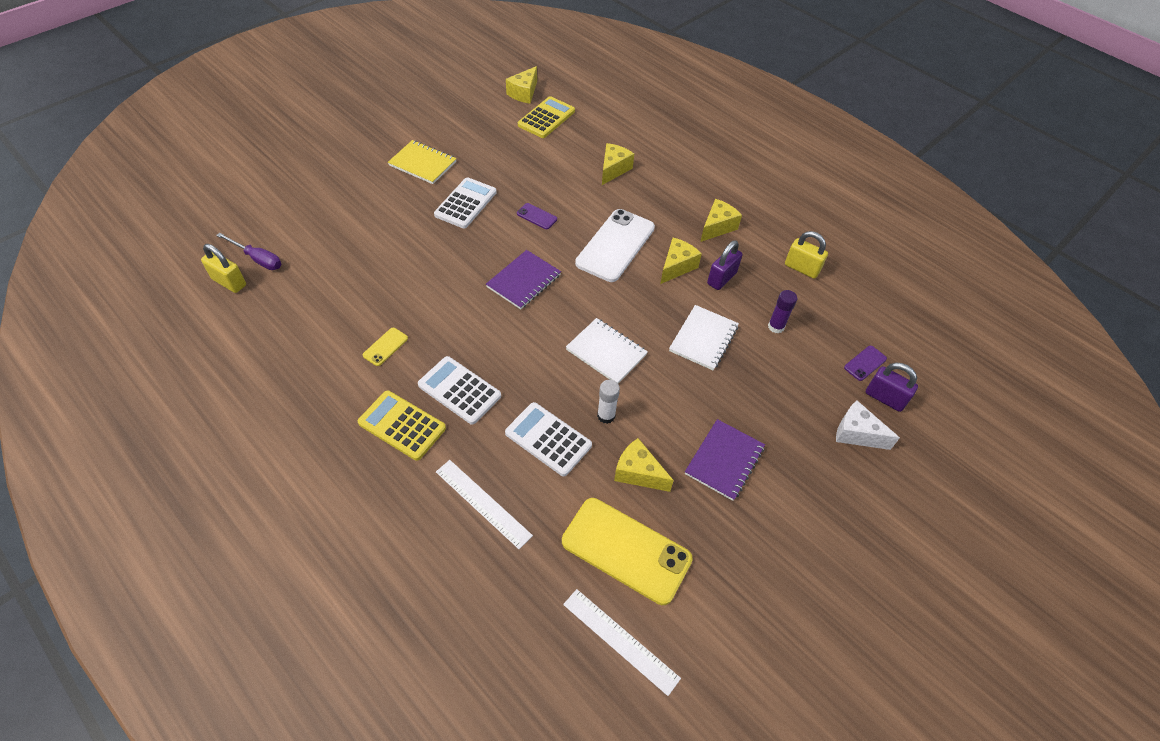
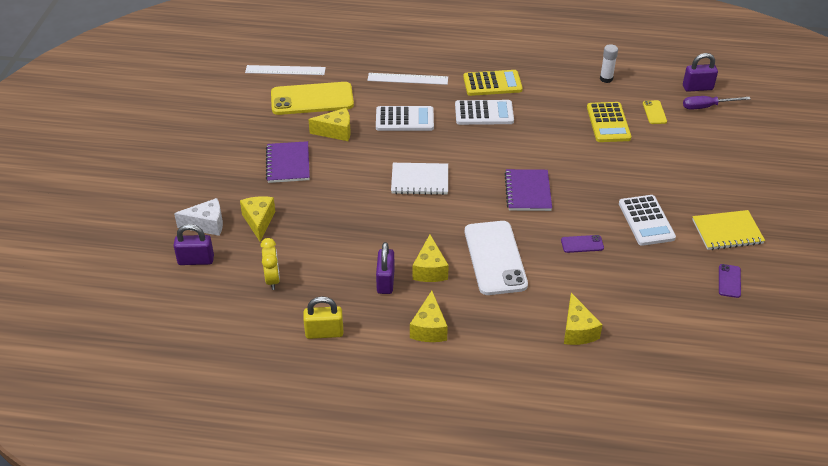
camera: 145 degrees right, 10 degrees down
(229, 282) = (697, 88): yellow padlock -> purple padlock
(385, 347) = (556, 109): yellow phone -> yellow phone (654, 112)
(524, 93) = (768, 366): yellow cheese -> yellow cheese (259, 221)
(546, 118) = (706, 349): yellow calculator -> yellow calculator (608, 123)
(606, 415) = (383, 147): white glue stick -> white glue stick (606, 79)
(703, 339) = (360, 226): white notebook -> none
(776, 327) = (312, 267): purple glue stick -> none
(819, 335) = (272, 279): none -> yellow clock
(865, 363) = (223, 278): purple phone -> purple phone (729, 281)

